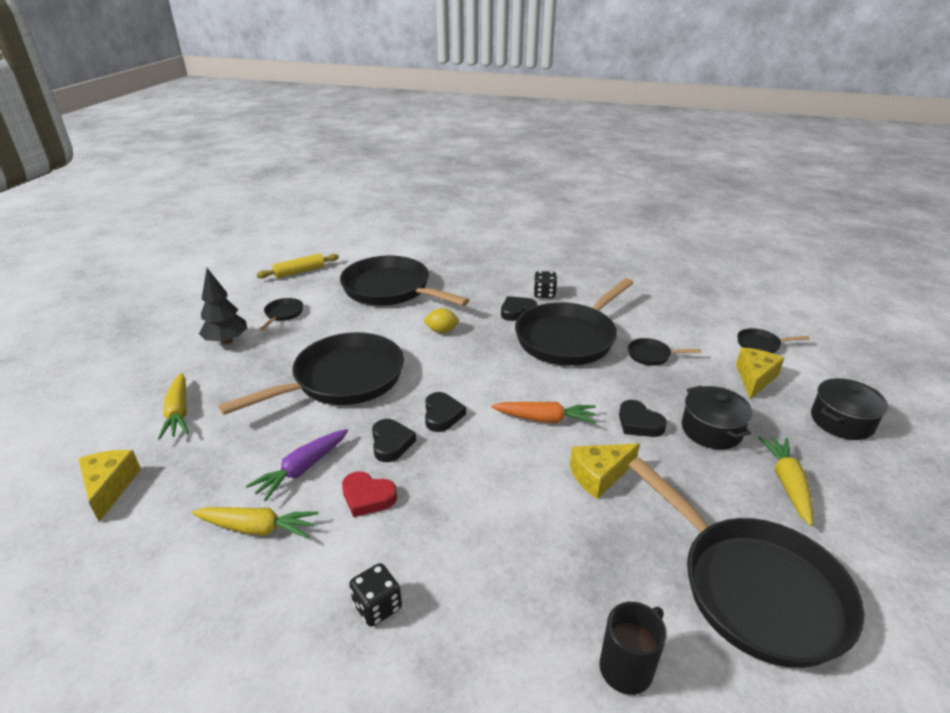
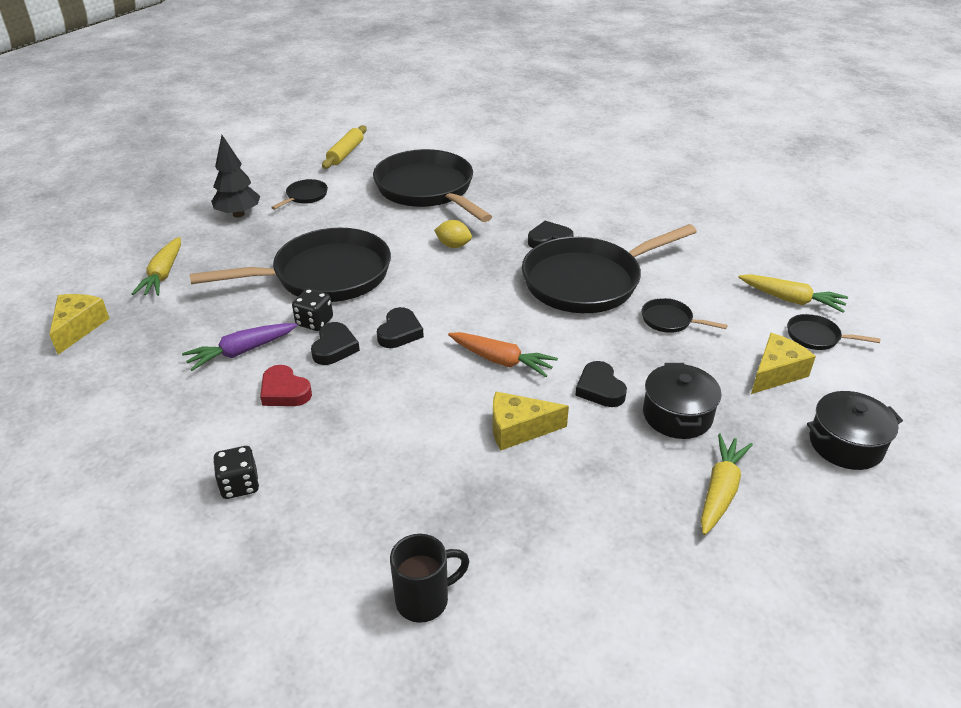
camera: 20 degrees right, 5 degrees up
(257, 528) = (177, 393): yellow carrot -> yellow carrot (791, 300)
(299, 272) = (346, 153): yellow rolling pin -> yellow rolling pin turned 60 degrees counterclockwise
(544, 294) = (594, 226): black dice -> black dice (314, 322)
(753, 588) = (600, 574): black pan -> none

